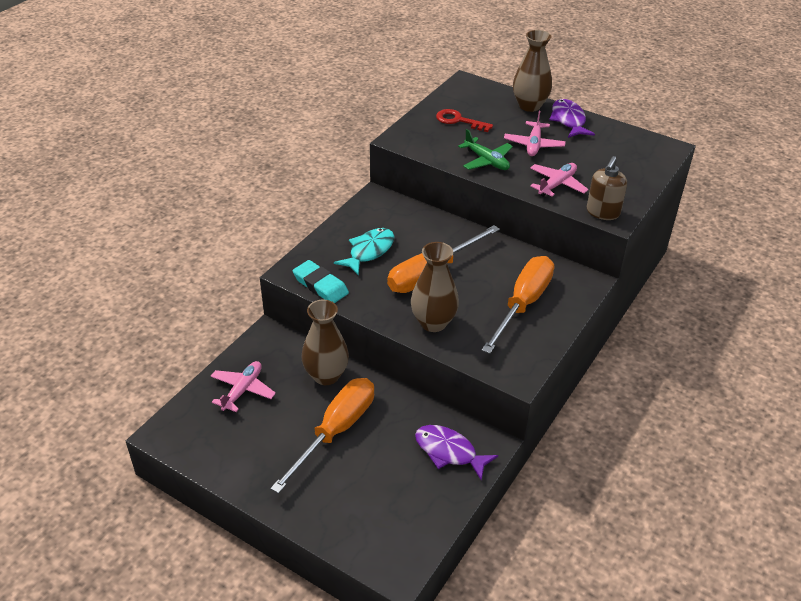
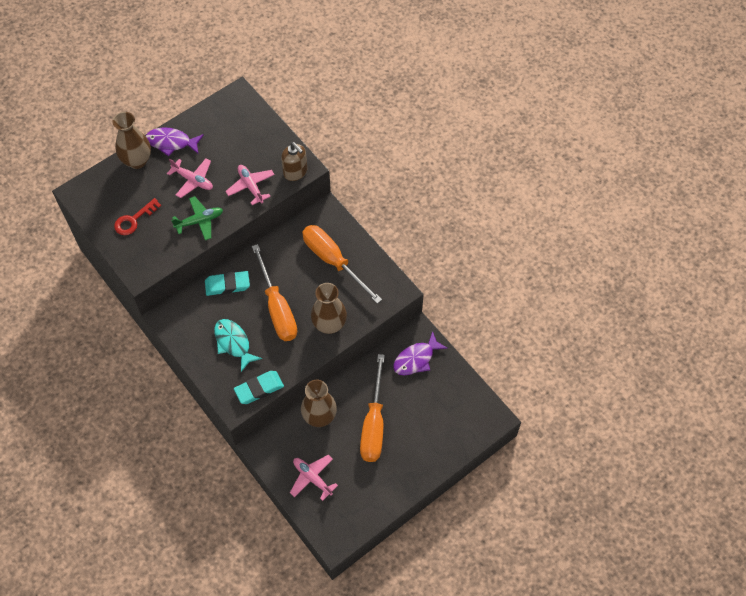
camera: 70 degrees left, 20 degrees up
(336, 431) = (373, 424): orange screwdriver -> orange screwdriver turned 135 degrees counterclockwise
(439, 228) = (227, 285): none -> turquoise eraser

